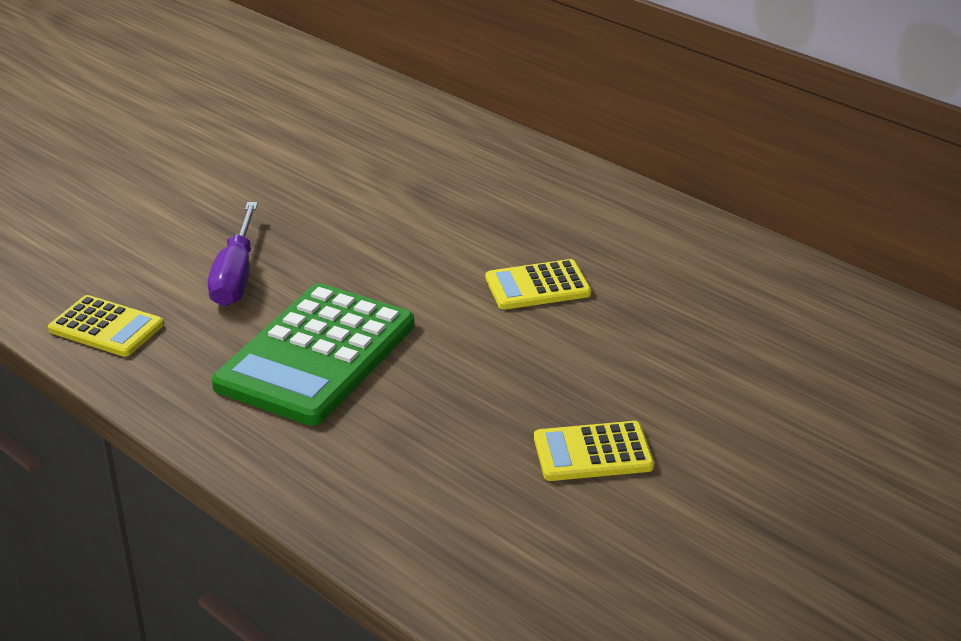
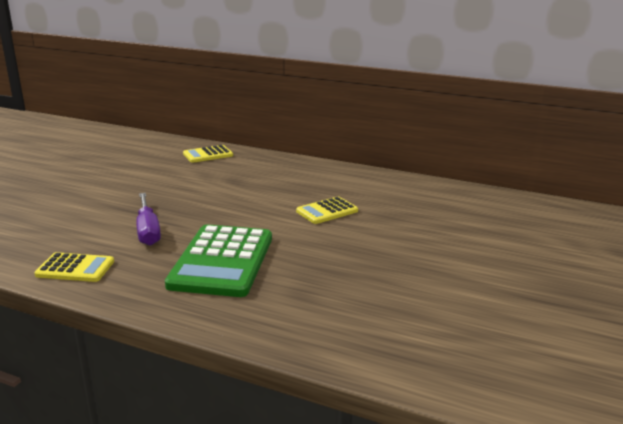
camera: 20 degrees left, 10 degrees down
(593, 452) = (417, 281): yellow calculator -> yellow calculator (208, 155)

